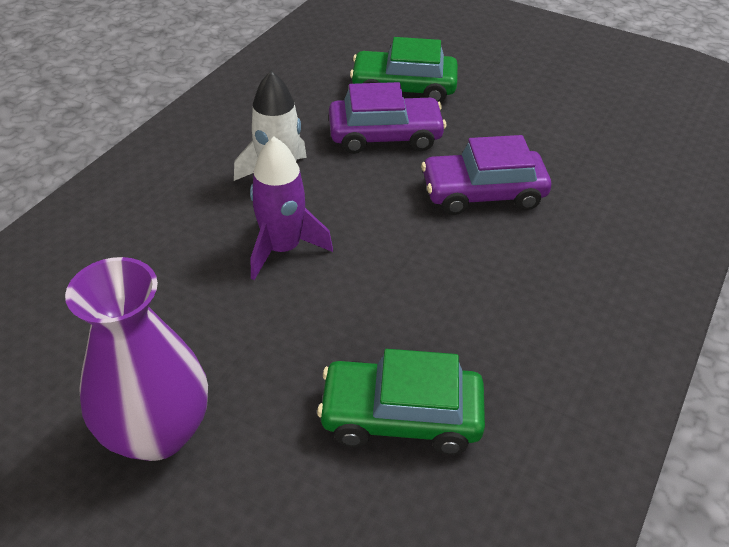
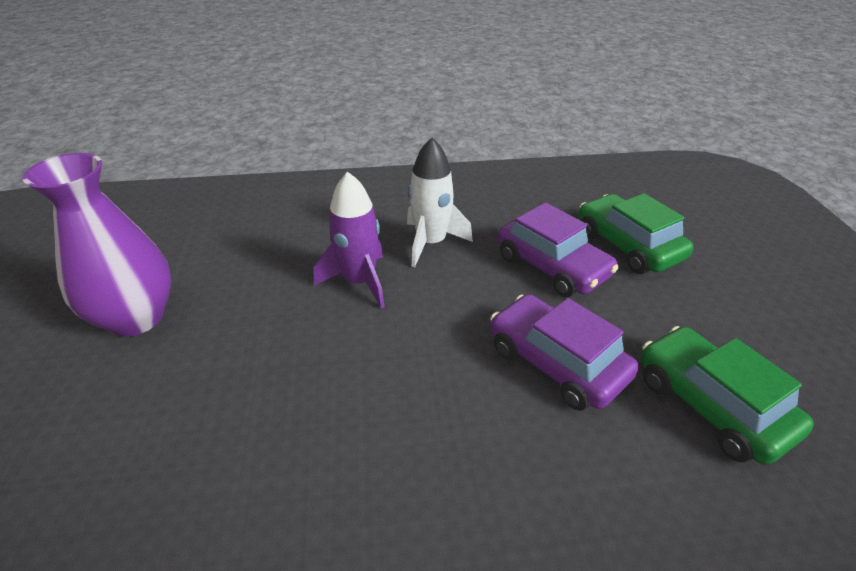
camera: 55 degrees right, 5 degrees down
(401, 416) = (221, 446): green car -> green car (711, 405)

